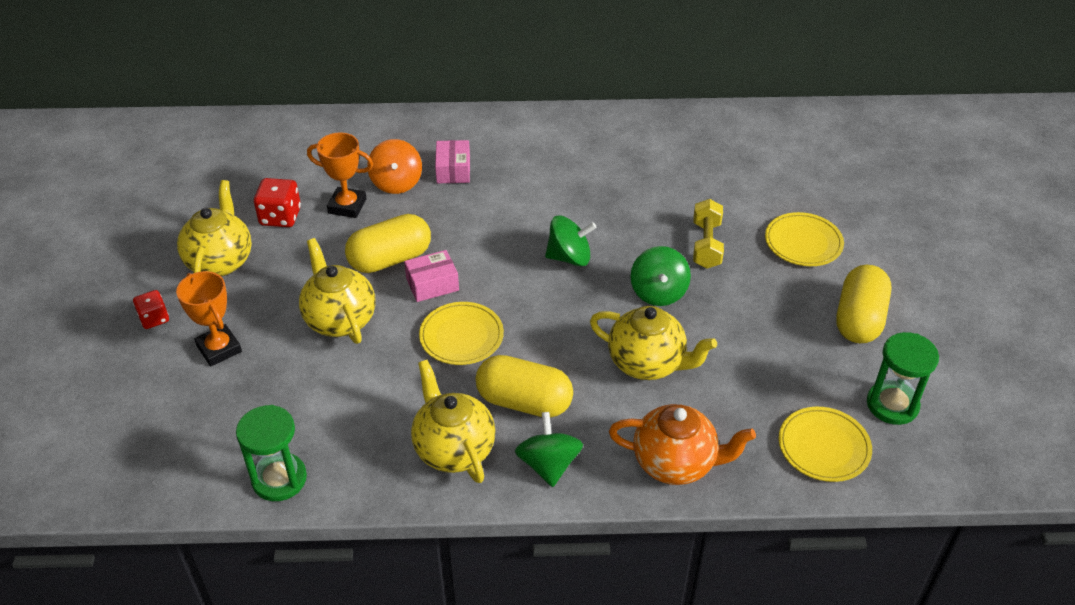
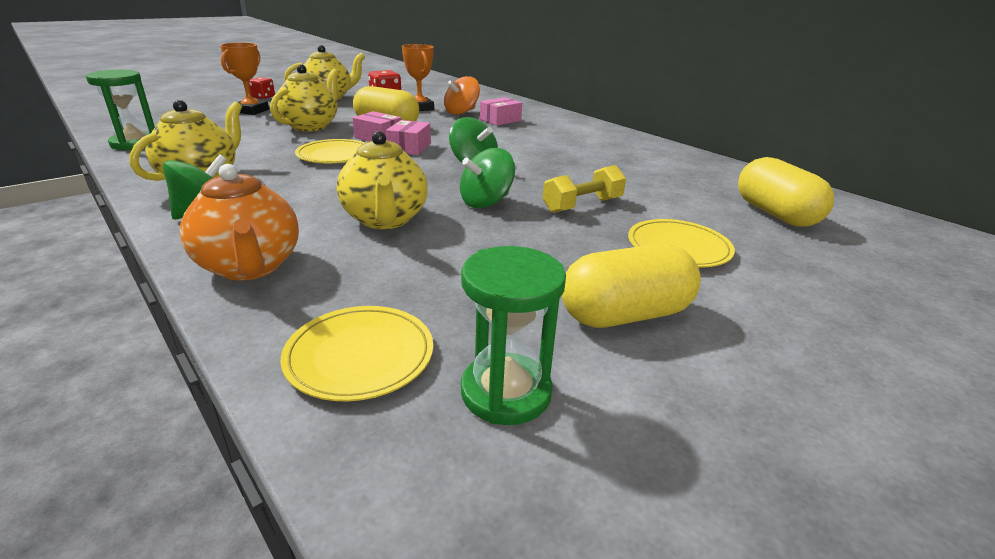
camera: 50 degrees right, 15 degrees down
(484, 276) = (409, 147): none -> pink box
(524, 402) = (280, 188): yellow capsule -> yellow capsule (775, 214)

